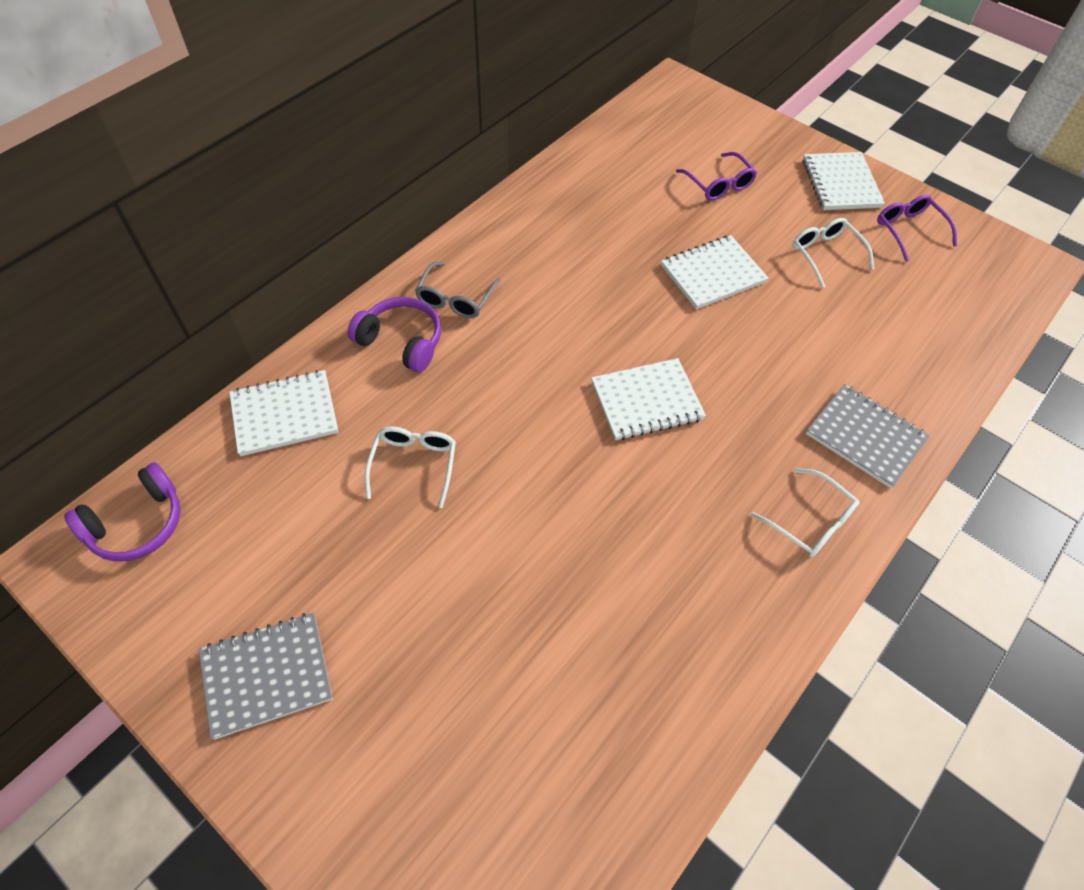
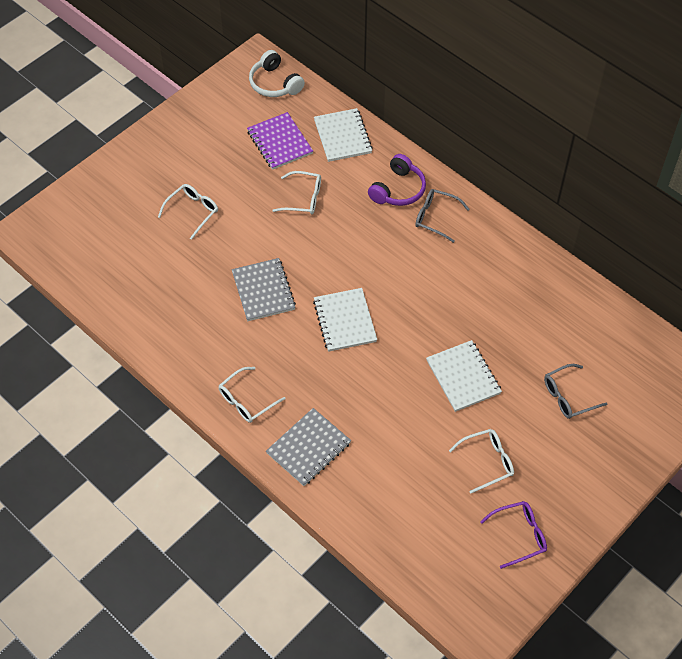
camera: 95 degrees right, 0 degrees up
(137, 524) = (275, 83): purple headphones -> white headphones
(267, 675) = (185, 144): grey notebook -> grey notebook (263, 291)
(285, 507) = (279, 142): none -> purple notebook
(439, 642) = (192, 212): none -> white glasses
(718, 184) = (568, 396): purple glasses -> grey glasses
(841, 183) = (577, 494): white notebook -> none

